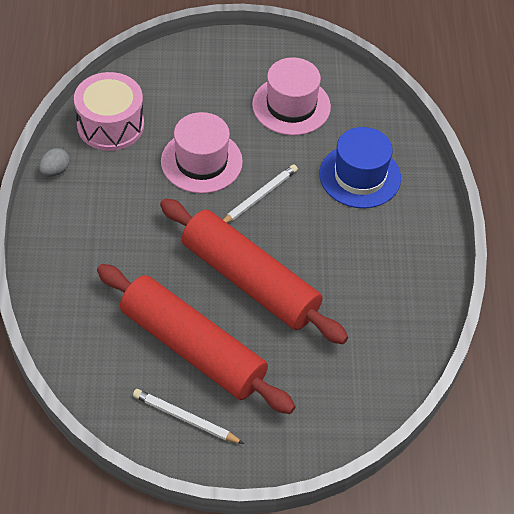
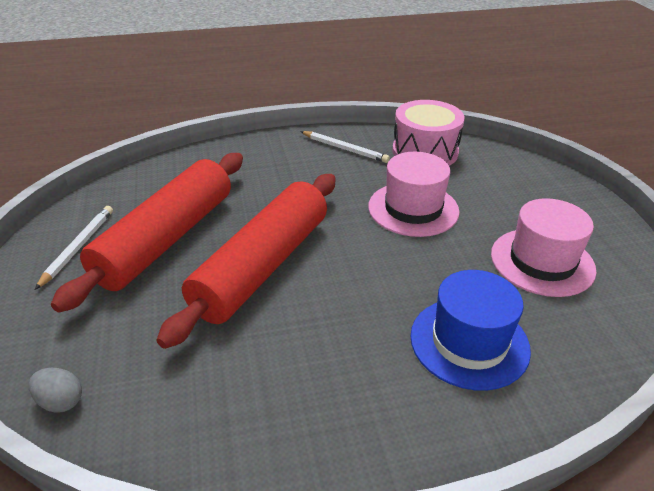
camera: 80 degrees right, 15 degrees down
(55, 171) = (355, 134): grey egg -> grey egg (61, 401)
(259, 197) = (386, 256): white pencil -> white pencil (345, 149)

